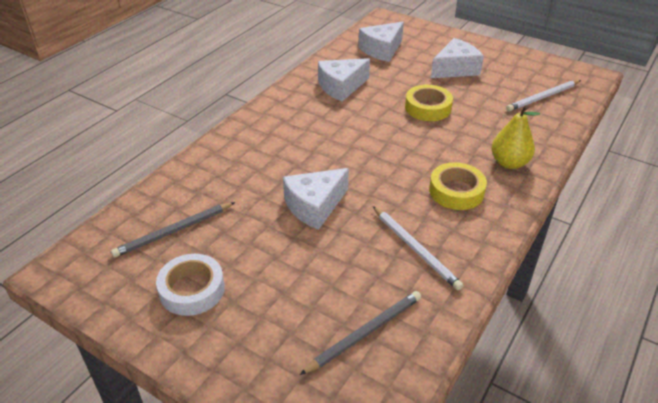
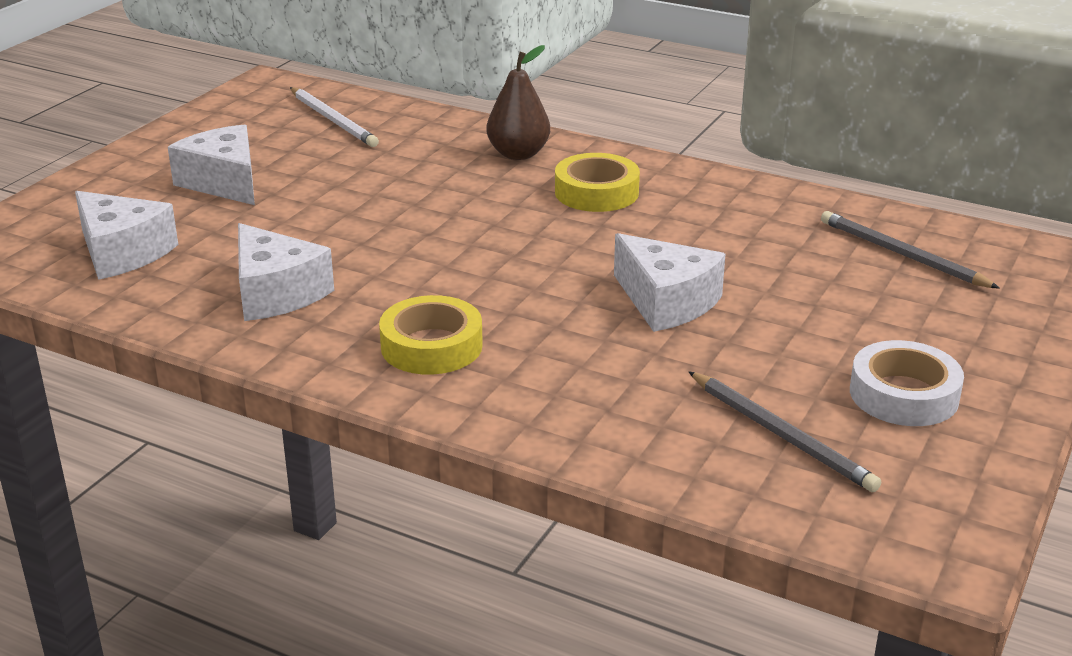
camera: 95 degrees left, 10 degrees down
(415, 249) = (733, 222): white pencil -> none
(428, 108) = (362, 209): yellow tape -> yellow tape (431, 346)
(509, 163) = (518, 154): yellow pear -> brown pear

